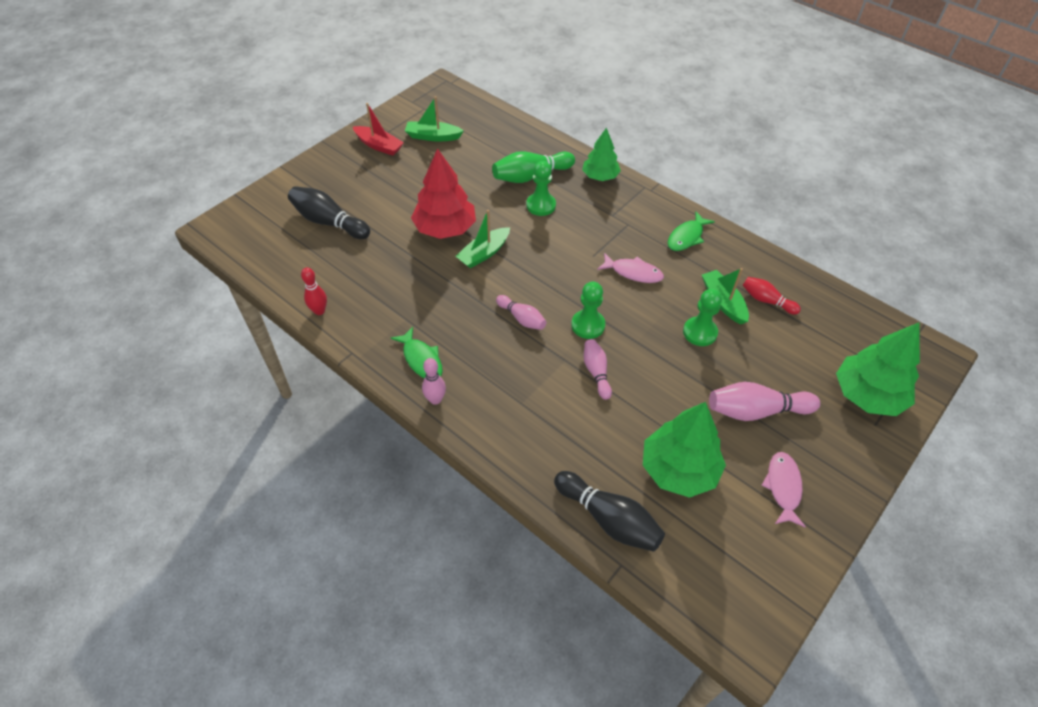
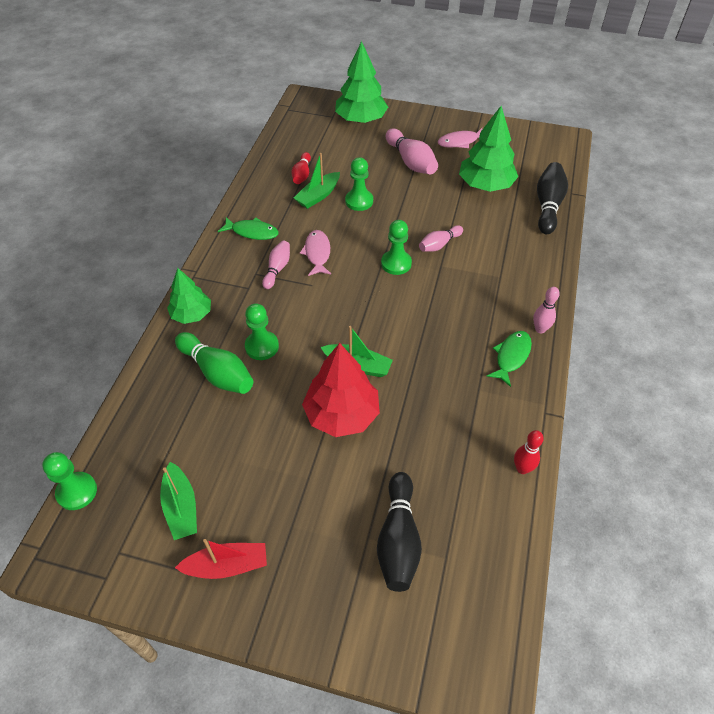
camera: 115 degrees left, 0 degrees up
(379, 146) = (227, 565): red boat -> red boat turned 75 degrees clockwise
(477, 100) = (77, 492): none -> green pawn
(522, 318) = (418, 307): pink bowling pin -> pink bowling pin (277, 269)

